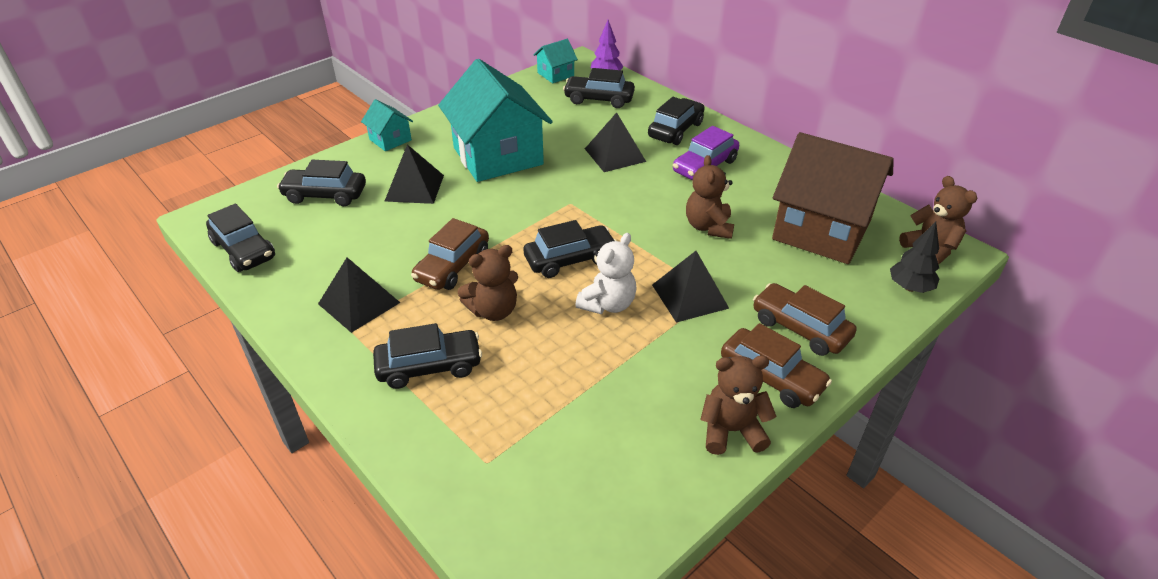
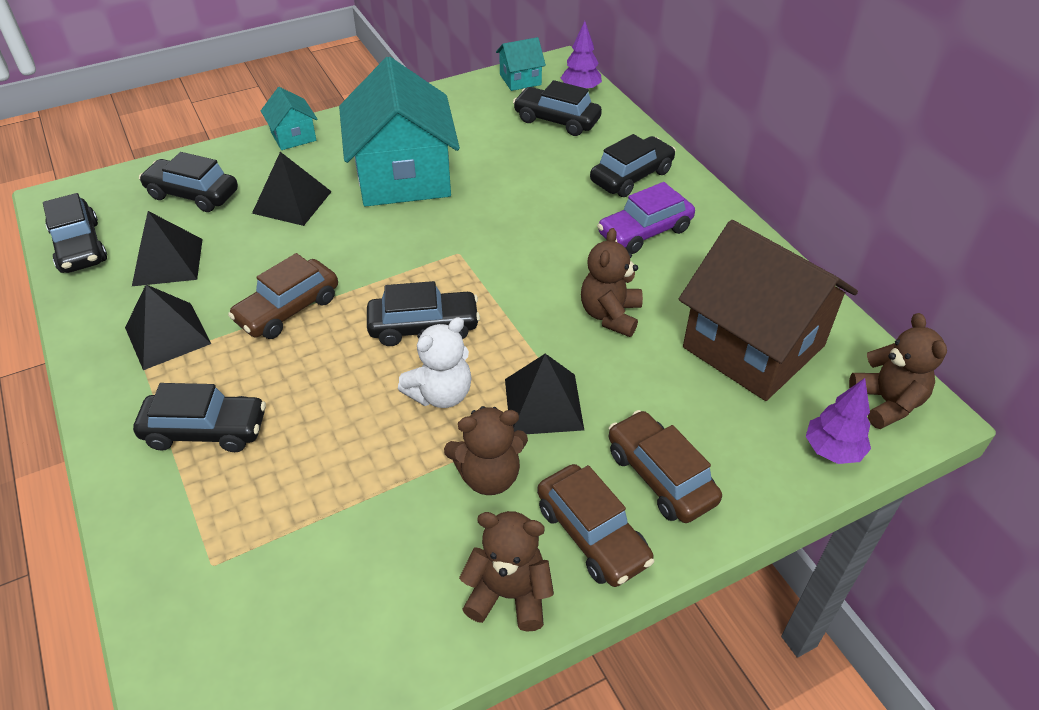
camera: 15 degrees right, 5 degrees up
(493, 310) = (307, 375): brown teddy bear -> brown teddy bear (489, 476)
(615, 155) = (541, 198): black pyramid -> black pyramid (168, 262)
(909, 287) = (832, 450): black tree -> purple tree

